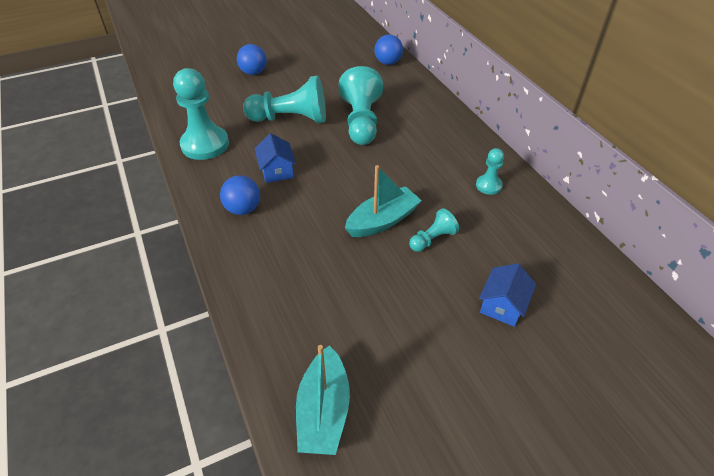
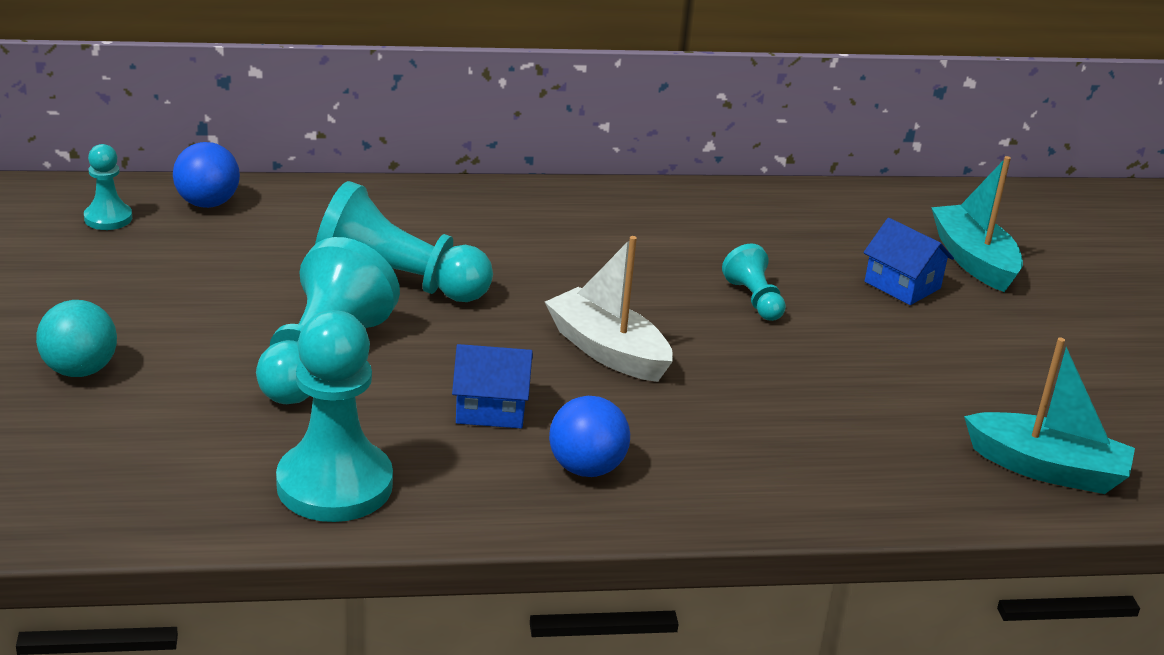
camera: 75 degrees left, 15 degrees down
(253, 72) = (80, 370): blue ball -> turquoise ball
(345, 195) = (607, 351): none -> white boat
(382, 221) = (692, 331): turquoise boat -> turquoise boat (973, 260)
(488, 185) = (656, 220): turquoise pawn -> turquoise pawn (108, 218)

